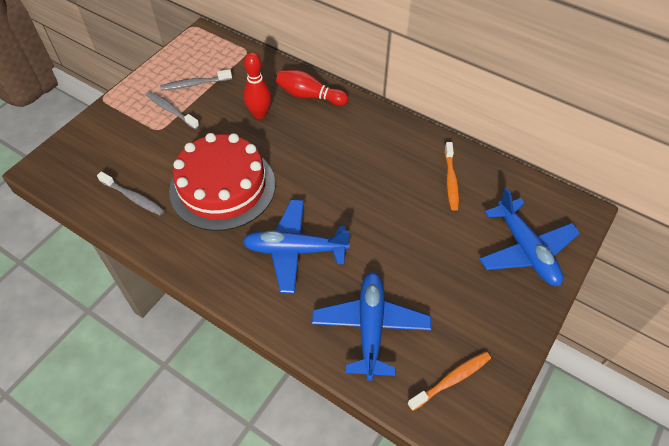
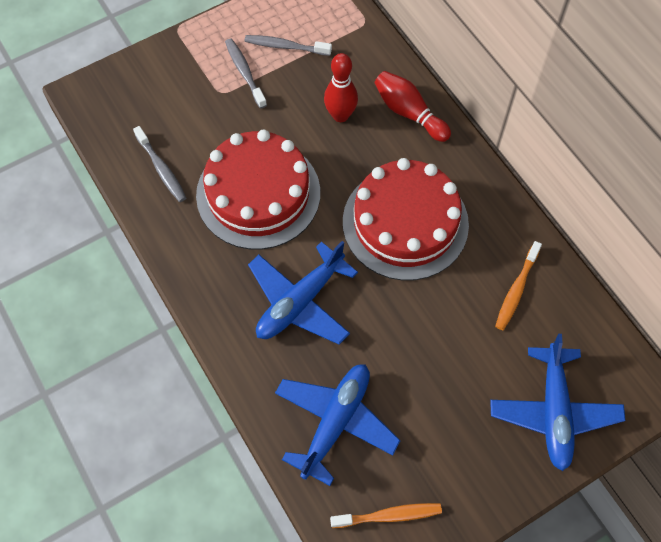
camera: 25 degrees right, 10 degrees up
(295, 250) = (300, 302): blue plane -> blue plane turned 75 degrees counterclockwise
(346, 166) = (405, 223): none -> red cake

